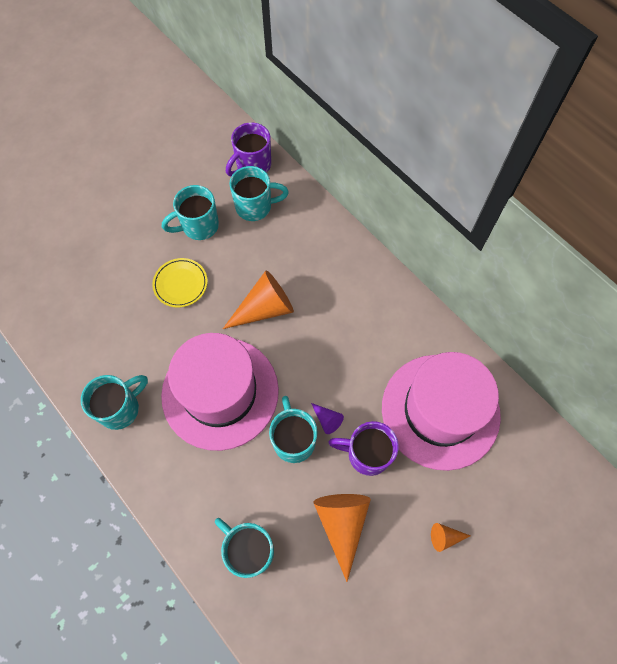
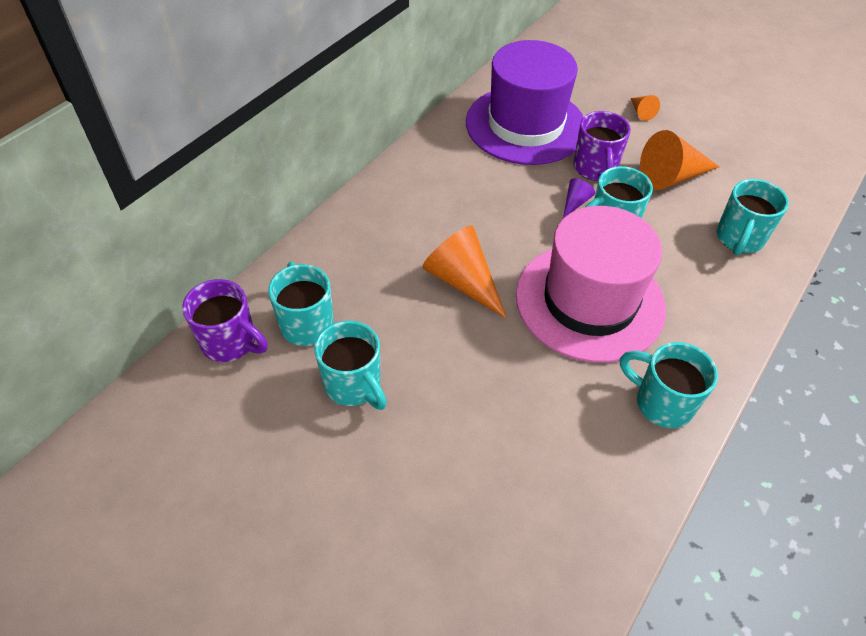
camera: 105 degrees left, 15 degrees down
(180, 284) = (457, 383): yellow plate -> none
(440, 411) = (525, 125): pink hat -> purple hat

